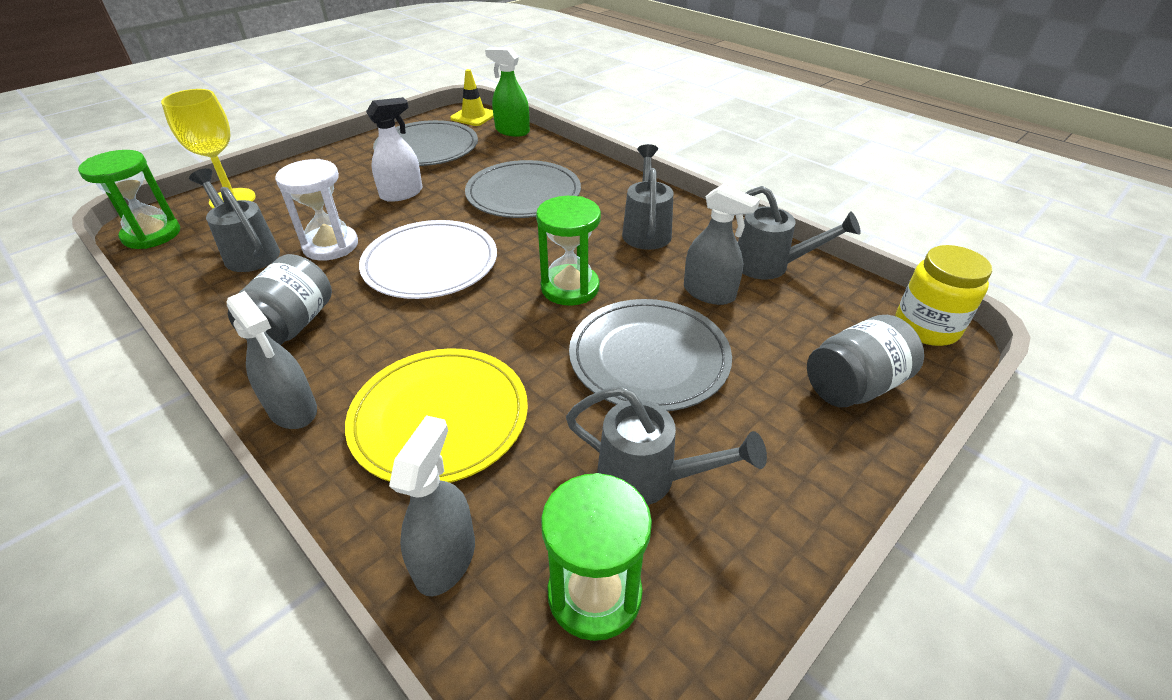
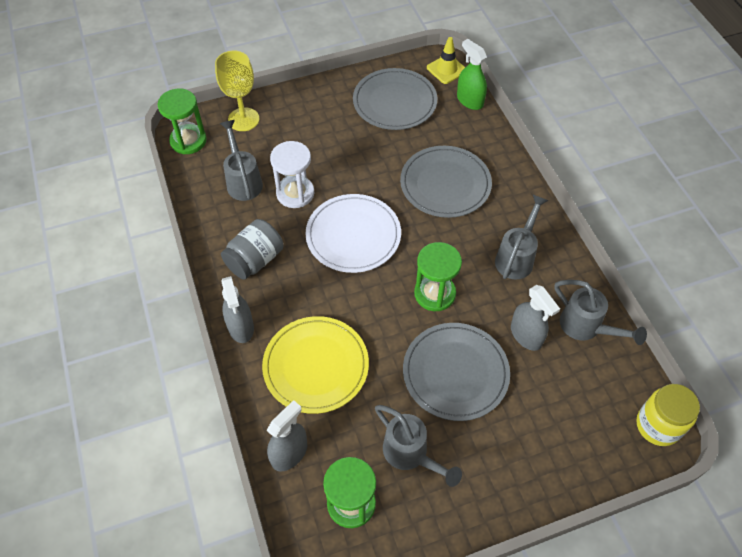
camera: 25 degrees right, 15 degrees up
(401, 193) = (358, 153): white spray bottle -> none
(853, 386) = (571, 447): grey jar -> none

